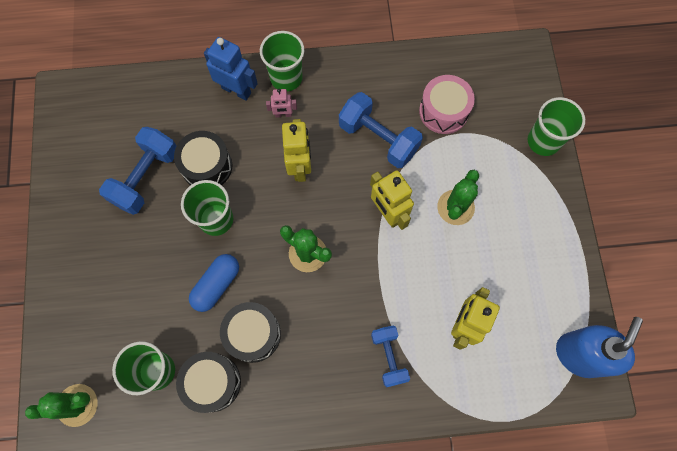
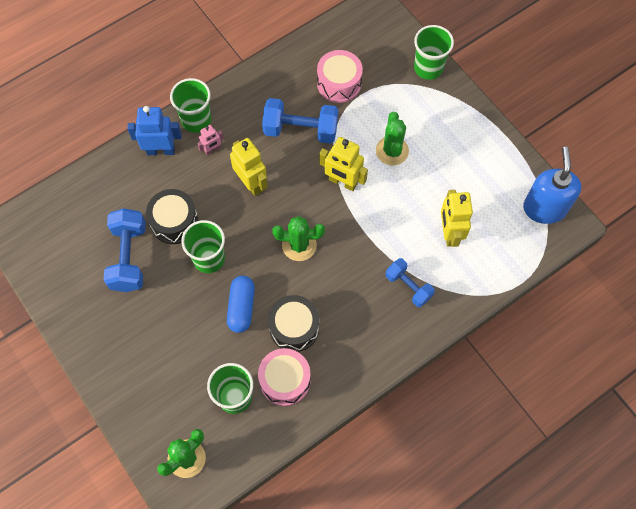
camera: 30 degrees left, 5 degrees down
(212, 382) = (285, 380): black drum -> pink drum

